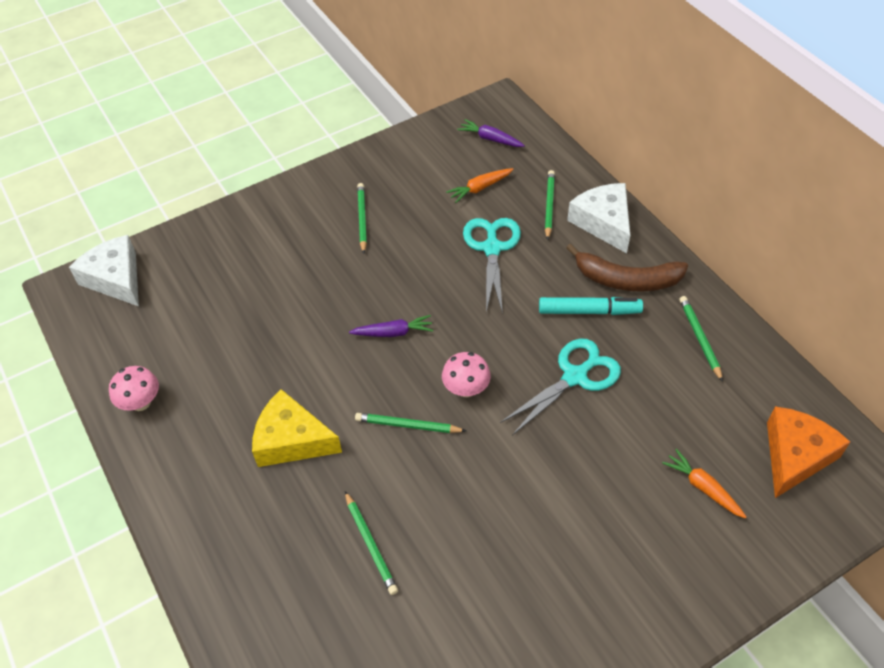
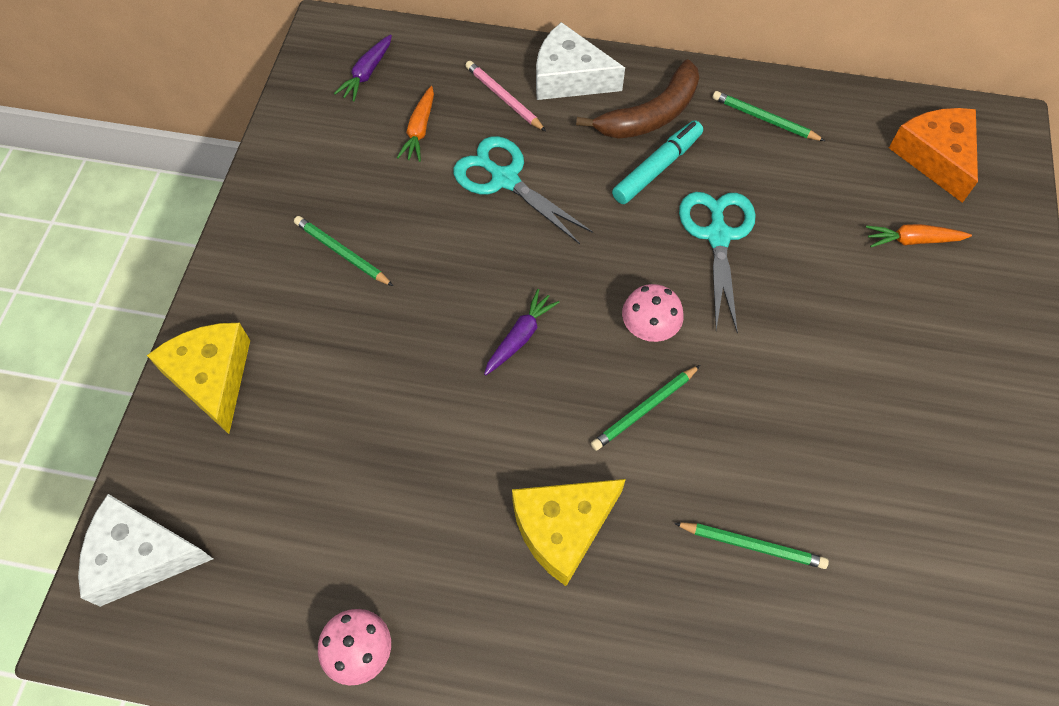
camera: 50 degrees left, 10 degrees up
(235, 228) = (212, 377): none -> yellow cheese
(490, 139) = (367, 73): purple carrot -> purple carrot turned 45 degrees counterclockwise
(549, 205) = (503, 98): green pencil -> pink pencil

